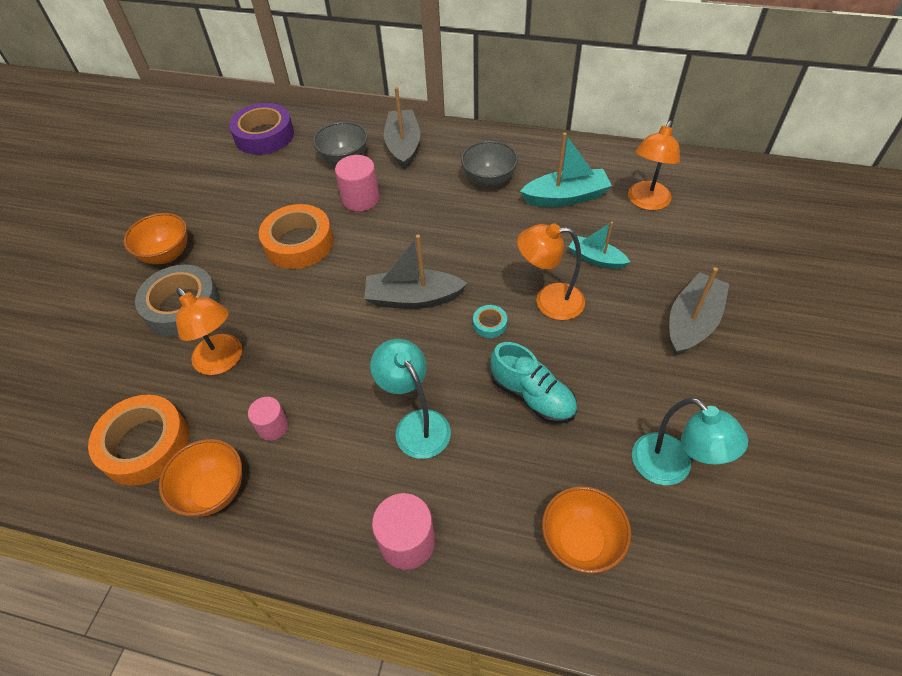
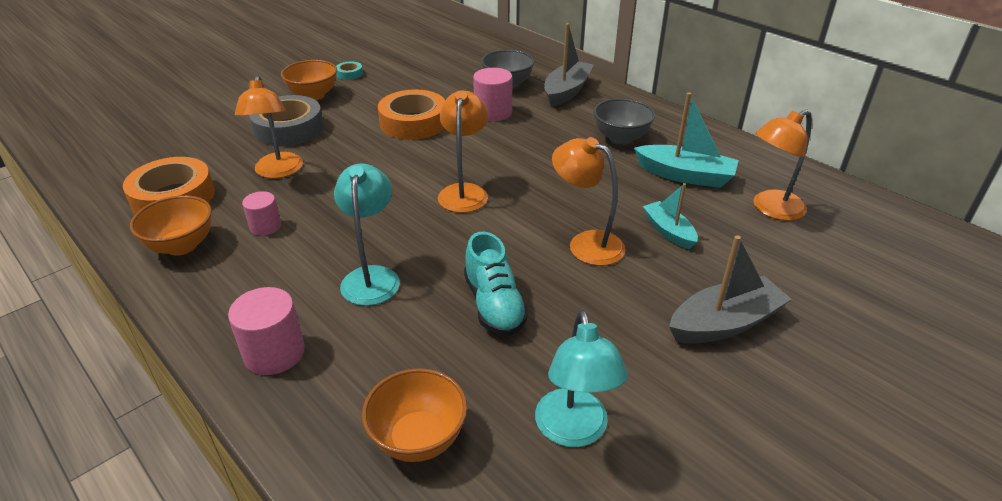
camera: 30 degrees right, 15 degrees down
(264, 135) = (461, 51): purple tape -> none
(413, 298) = (464, 192): grey boat -> orange lamp
(489, 324) = (512, 236): turquoise tape -> turquoise tape (349, 74)

